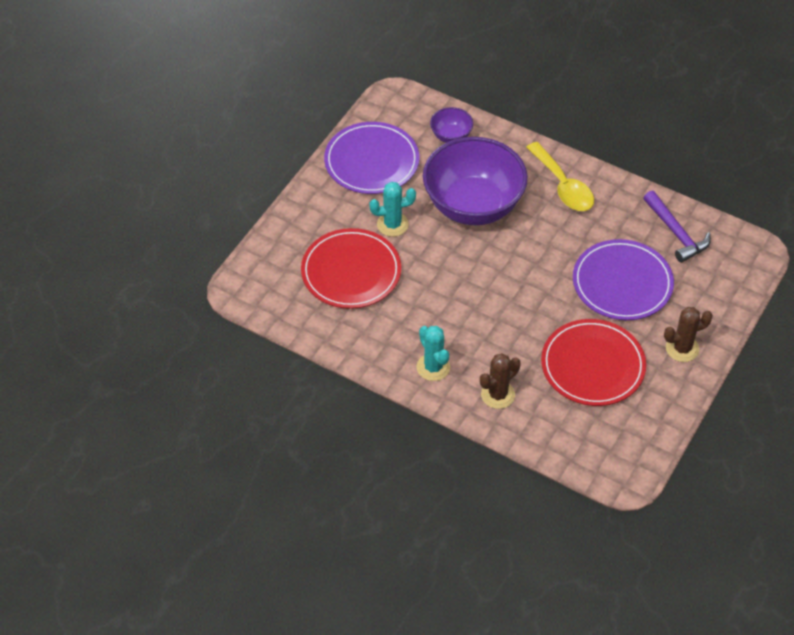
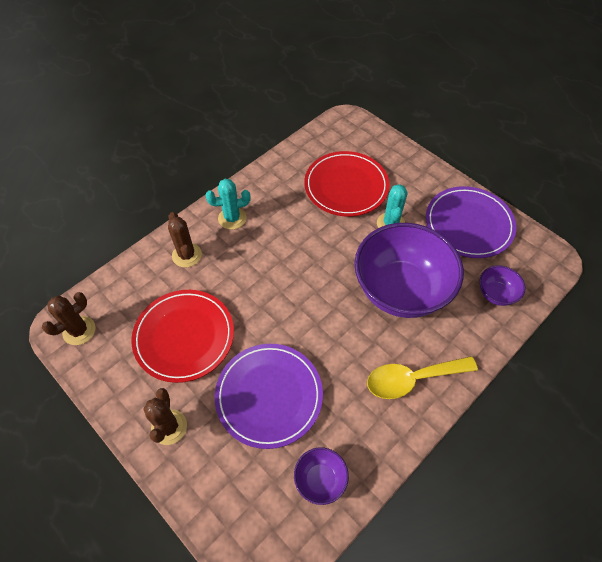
camera: 105 degrees right, 5 degrees up
(623, 459) = (79, 330): none -> brown cactus
(676, 233) = (320, 479): purple hammer -> purple bowl

